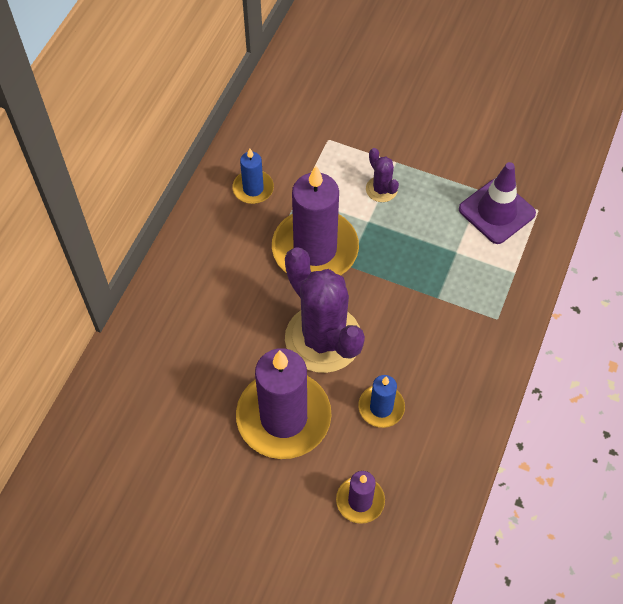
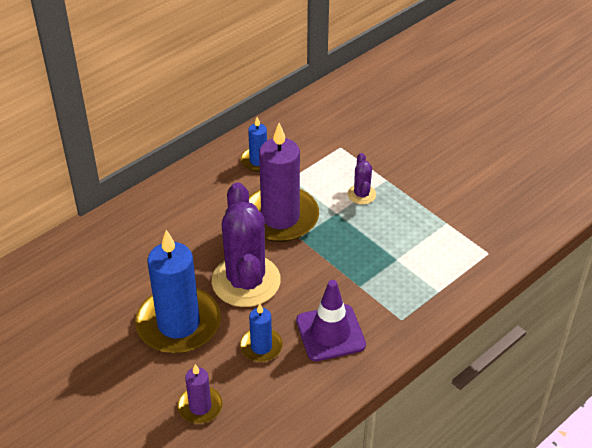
camera: 25 degrees right, 15 degrees down
(283, 417) = (178, 324): purple candle -> blue candle
(496, 211) = (450, 242): purple traffic cone -> purple traffic cone (330, 333)

